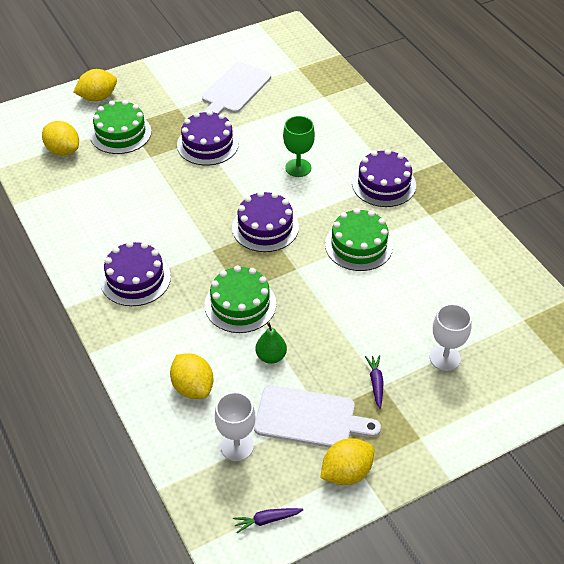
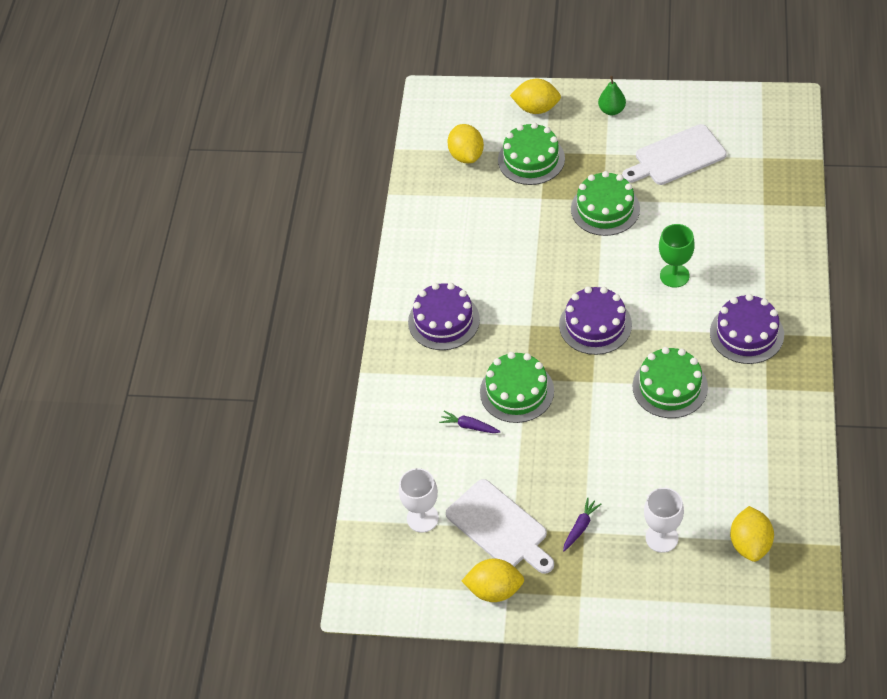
camera: 40 degrees right, 5 degrees up
(193, 387) = (423, 447): yellow lemon -> yellow lemon (750, 544)
(207, 144) = (605, 209): purple cake -> green cake
(267, 520) = (402, 592): purple carrot -> purple carrot (469, 426)
(271, 356) = (508, 454): green pear -> green pear (611, 110)

